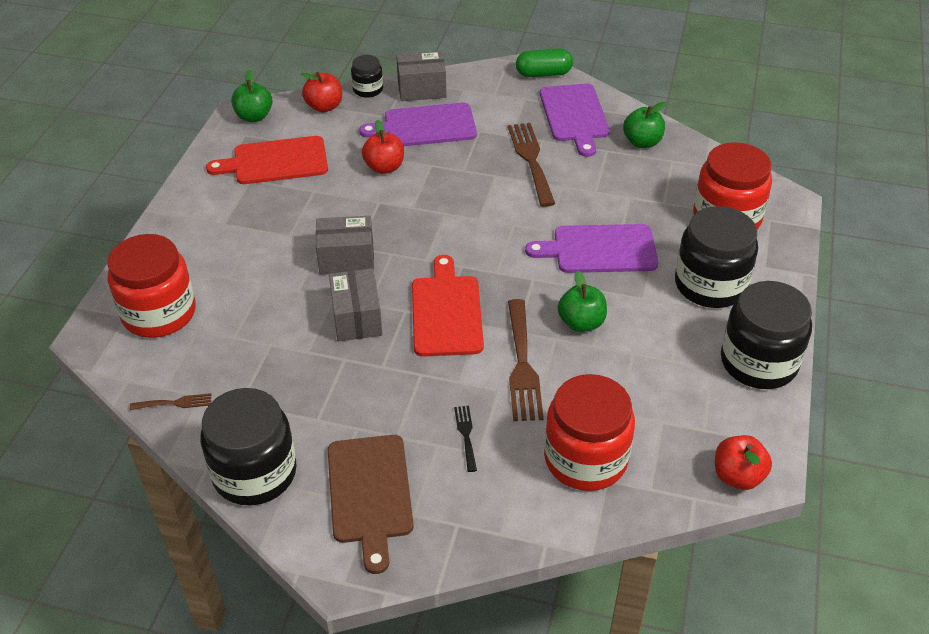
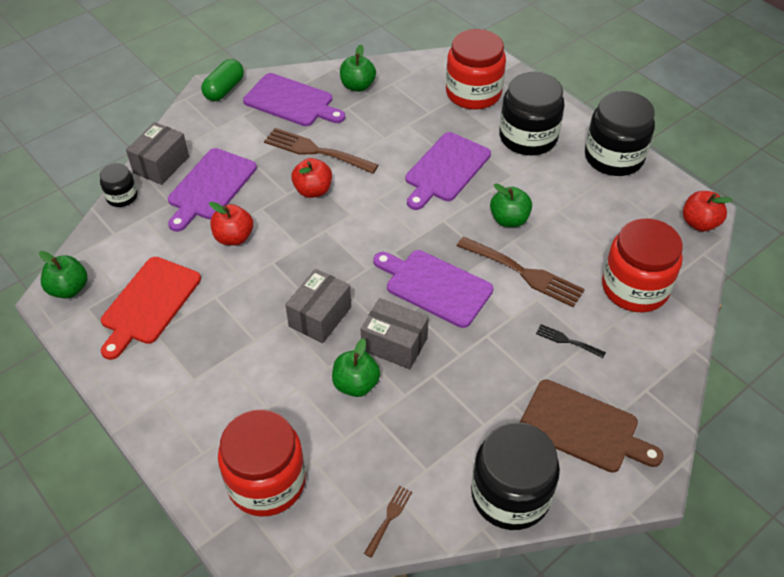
camera: 55 degrees left, 5 degrees up
(294, 316) = (356, 384): none -> green apple
(324, 107) = (111, 235): red apple -> red apple (313, 190)
(446, 312) = (435, 286): red cutting board -> purple cutting board

